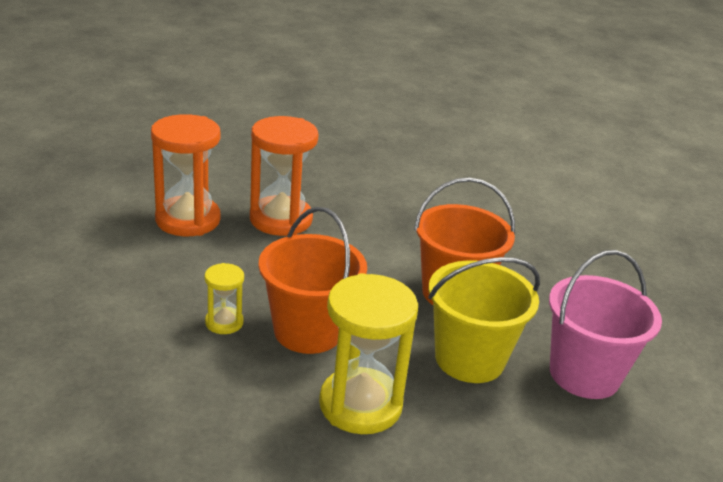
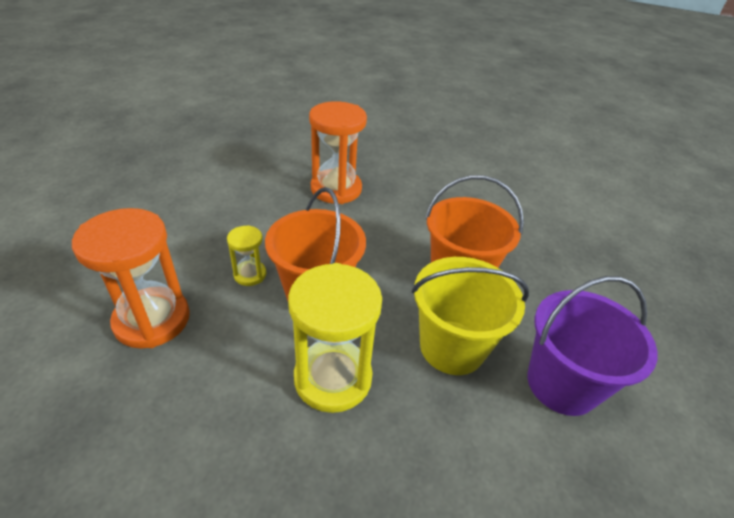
camera: 15 degrees right, 10 degrees up
(188, 220) = (263, 180): orange hourglass -> orange hourglass (152, 320)
(584, 374) = (561, 384): pink bucket -> purple bucket

